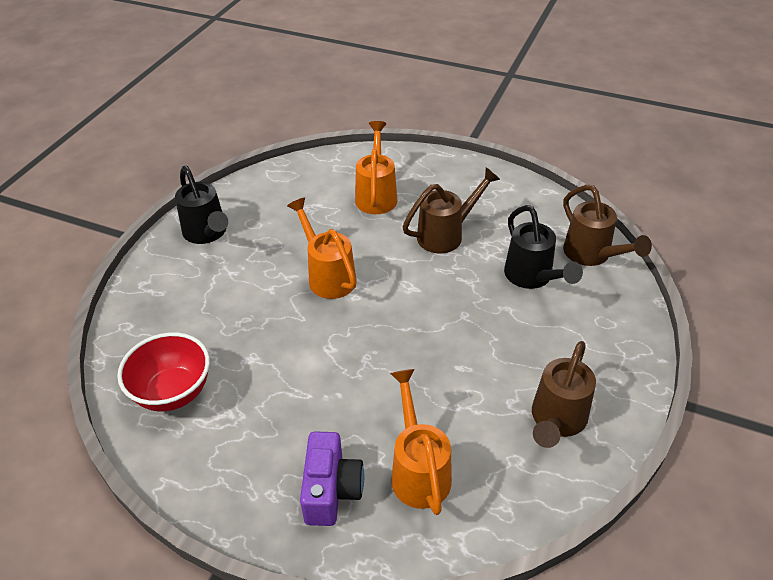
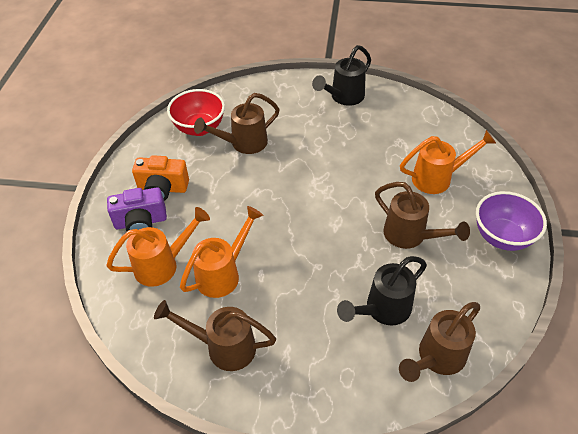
camera: 75 degrees right, 5 degrees up
(234, 347) = (243, 144): none -> brown watering can
(277, 455) = (163, 189): none -> orange camera
(327, 275) = (328, 172): orange watering can -> orange watering can (223, 273)
(467, 177) = (502, 237): none -> purple bowl

